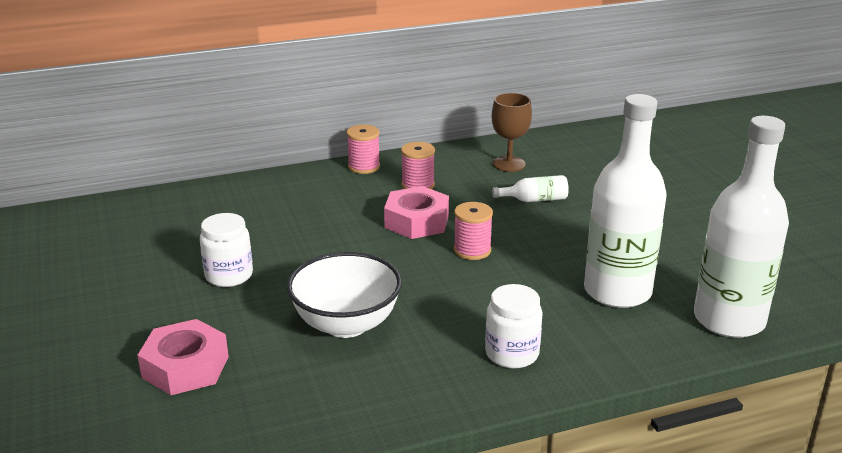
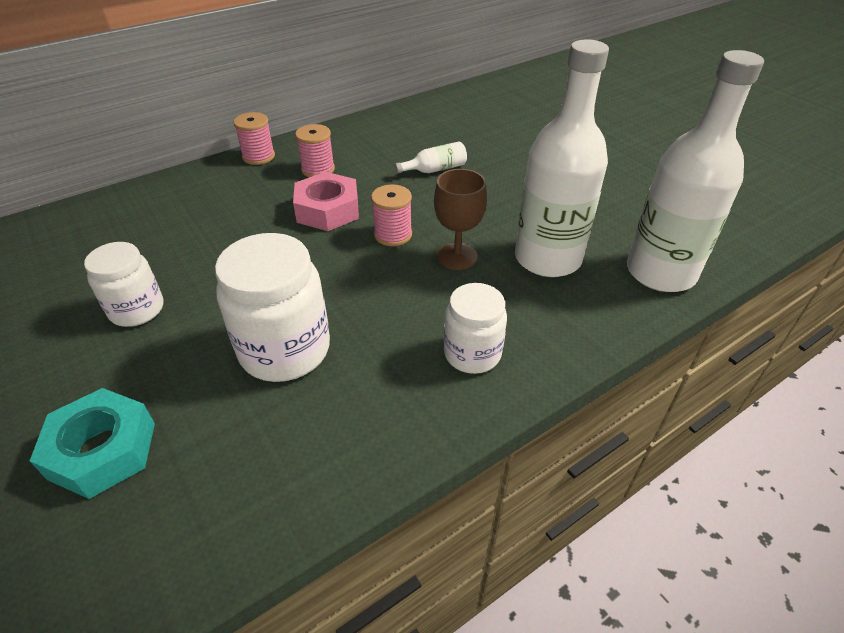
camera: 15 degrees left, 15 degrees up
(185, 367) = (103, 450): pink nut -> turquoise nut
(346, 324) = (285, 350): white bowl -> white jar
(509, 164) = (399, 135): brown goblet -> brown goblet (457, 256)

